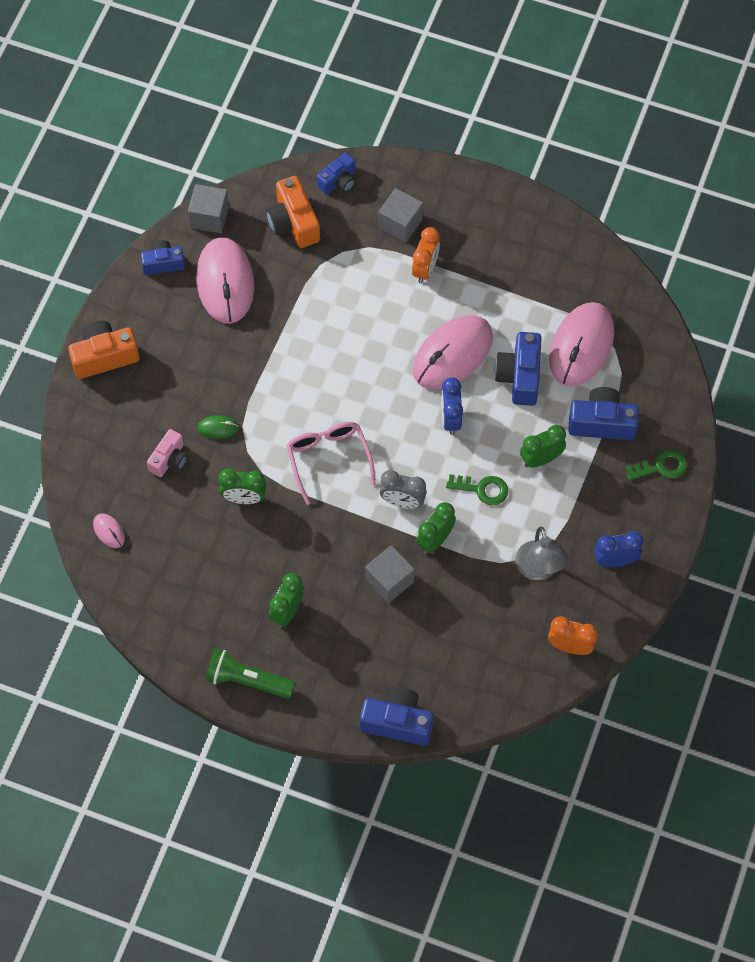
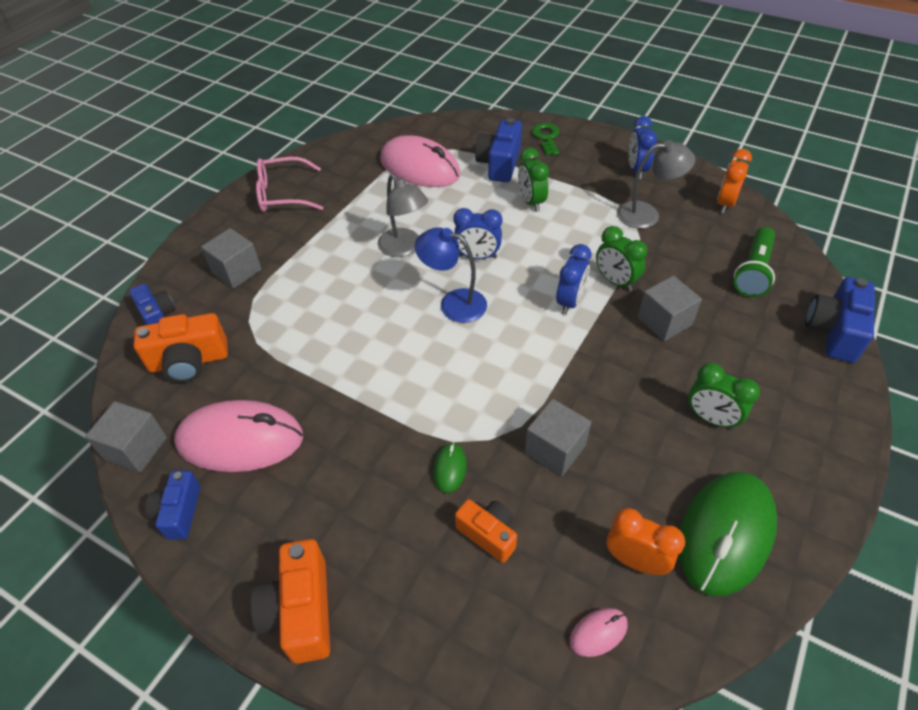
camera: 80 degrees left, 15 degrees down
(169, 459) = (488, 534): pink camera -> orange camera
(187, 613) = (725, 534): none -> green mouse
(244, 498) = (555, 449): green clock -> grey cube
(247, 680) = (812, 470): green flashlight -> green flashlight (753, 271)
(328, 459) = (510, 359): pink glasses -> pink glasses (282, 194)
(387, 407) = (453, 303): none -> blue lamp
(402, 502) = (570, 302): grey clock -> blue clock
(425, 269) = (299, 258): orange clock -> orange clock (635, 560)
(452, 354) = (404, 248): pink mouse -> grey lamp
(482, 489) = (559, 242): green key -> none
(520, 376) = (441, 206): blue camera -> none

